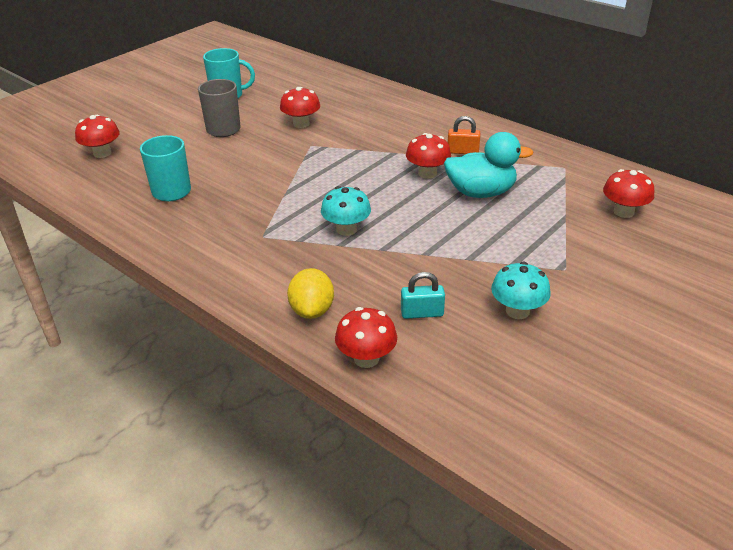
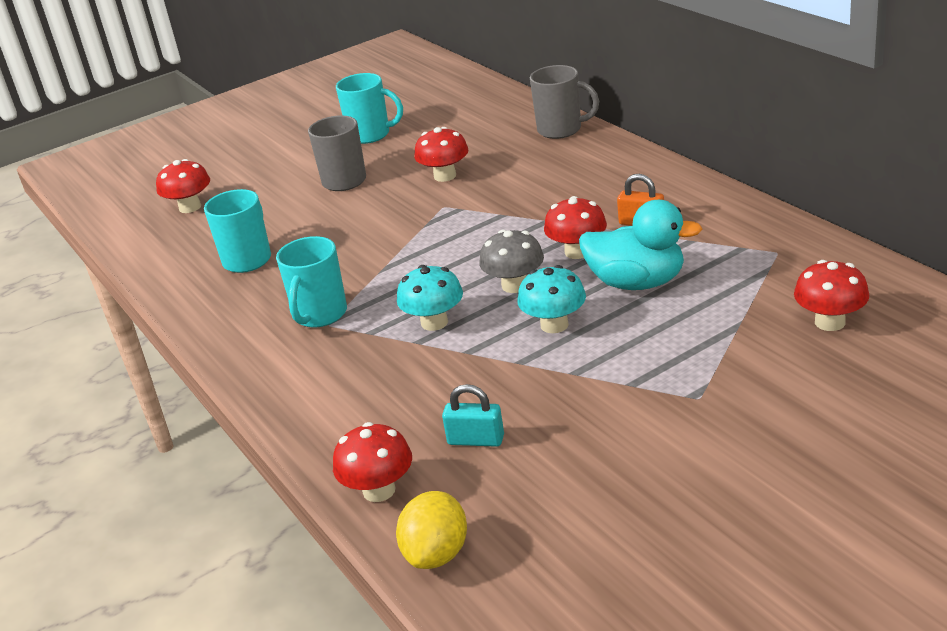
camera: 20 degrees right, 5 degrees down
(252, 229) = (319, 315): none -> turquoise mug
(312, 310) = (343, 424): yellow lemon -> yellow lemon (437, 554)
(372, 89) = (561, 130): none -> grey mug
(394, 199) = (514, 285): none -> grey mushroom
(517, 311) = (602, 449): turquoise mushroom -> turquoise mushroom (554, 325)

